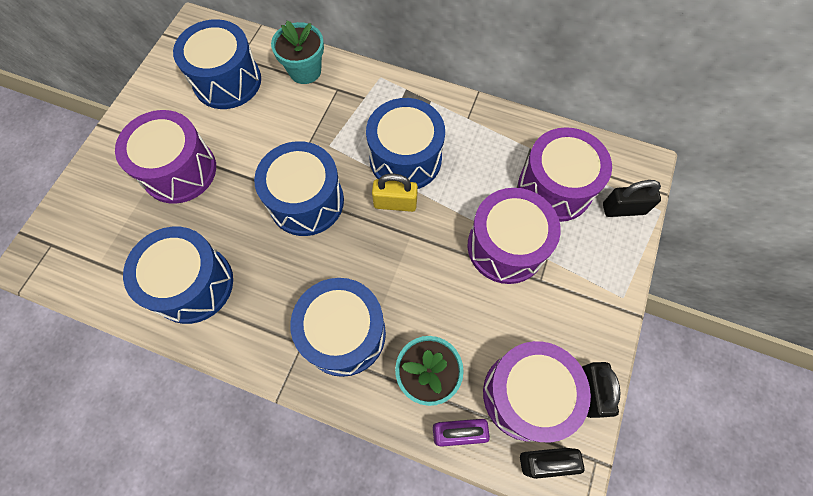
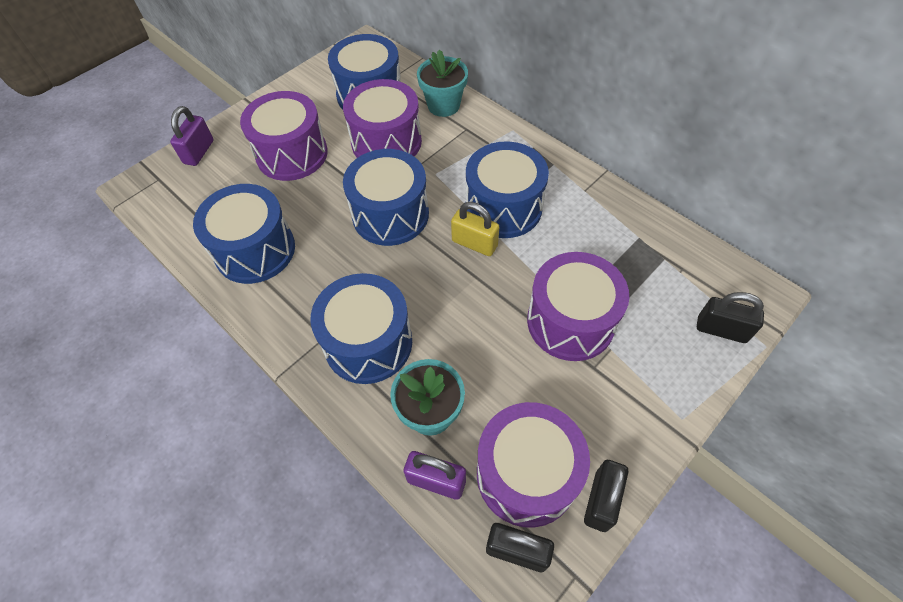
camera: 25 degrees right, 10 degrees down
(79, 200) = (199, 152): none -> purple padlock
(555, 188) = (650, 283): purple drum -> purple drum (386, 142)

